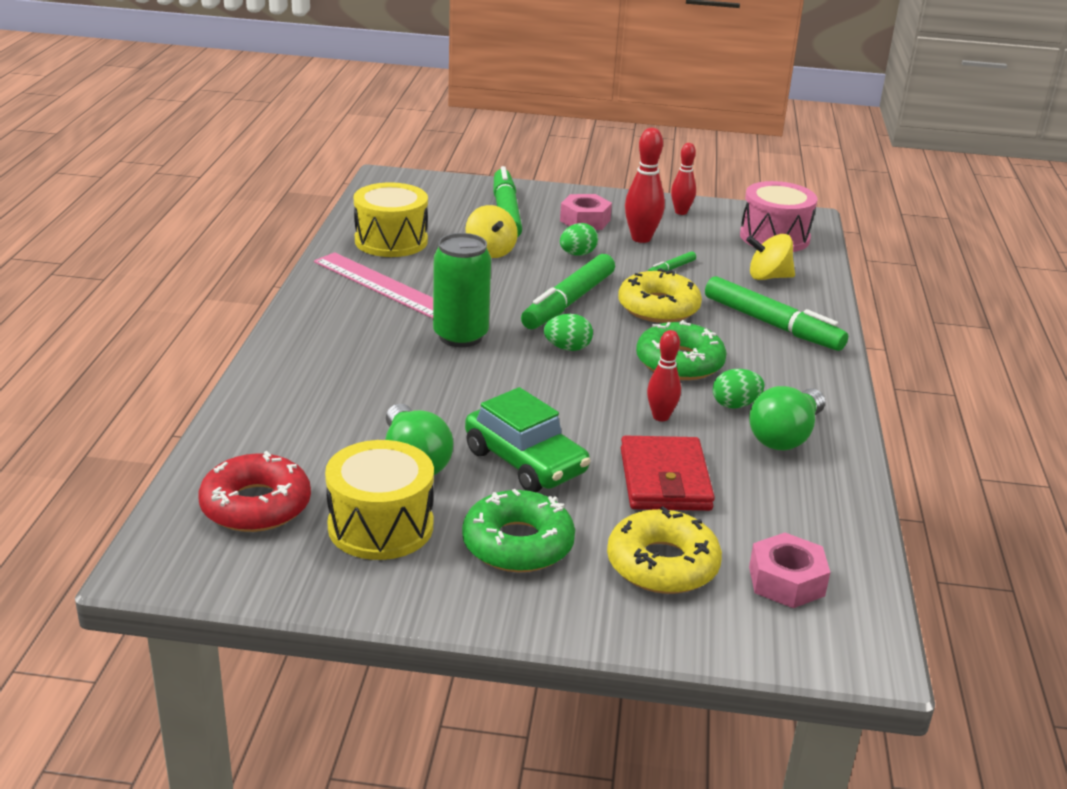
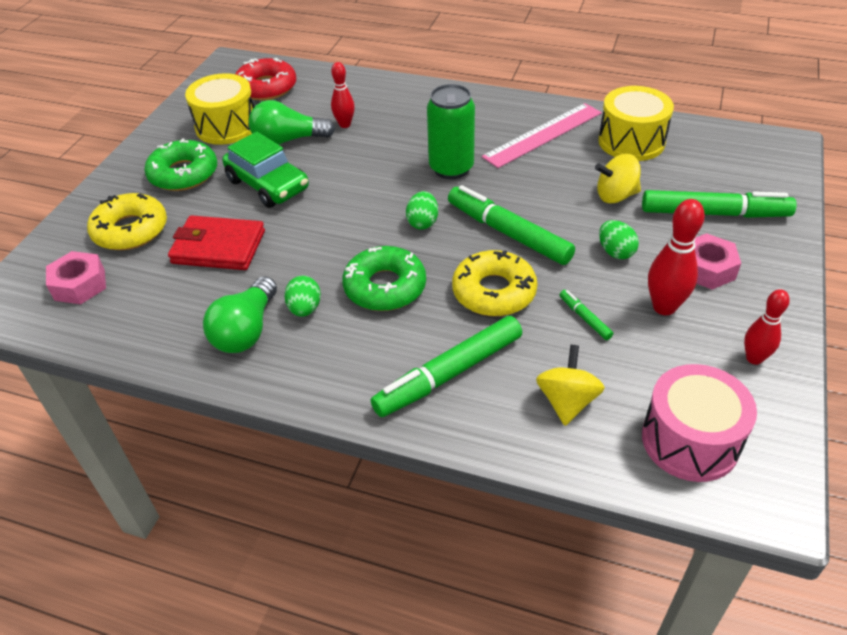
camera: 105 degrees right, 15 degrees up
(525, 462) = (268, 185): green car -> green car turned 105 degrees counterclockwise
(661, 417) = (301, 259): red bowling pin -> red bowling pin (345, 124)
(785, 436) = (246, 330): green light bulb -> green light bulb turned 120 degrees counterclockwise

